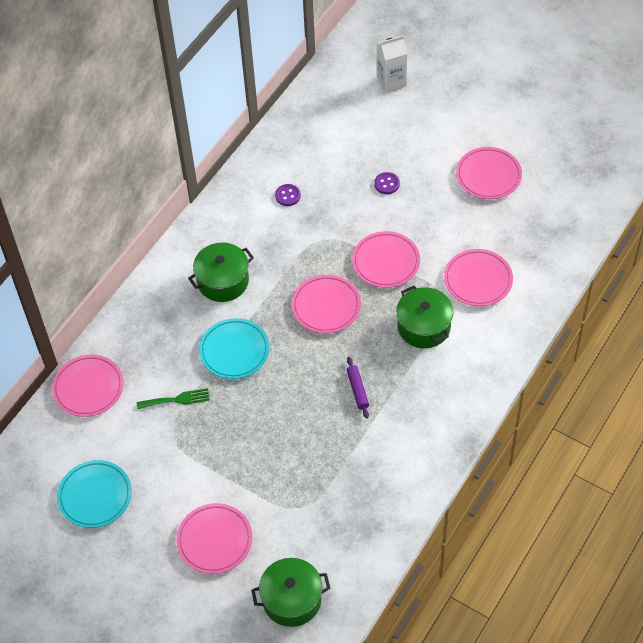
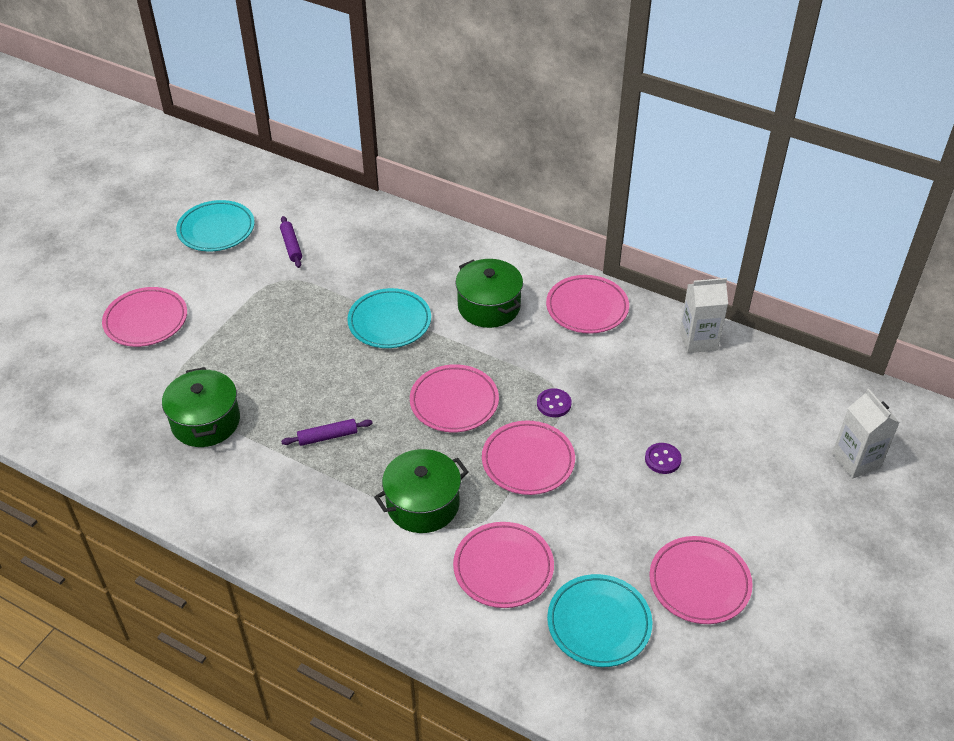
camera: 85 degrees right, 10 degrees down
(88, 388) = (347, 214): pink plate -> pink plate (587, 308)
(127, 430) = (291, 246): none -> purple rolling pin
(177, 399) = (327, 280): green fork -> none
(273, 150) = (698, 340): none -> white carton
(287, 196) = (626, 358): purple button -> purple button (554, 404)
(292, 599) = (59, 386): green pot -> green pot (205, 421)
(519, 230) = (599, 623): none -> turquoise plate

